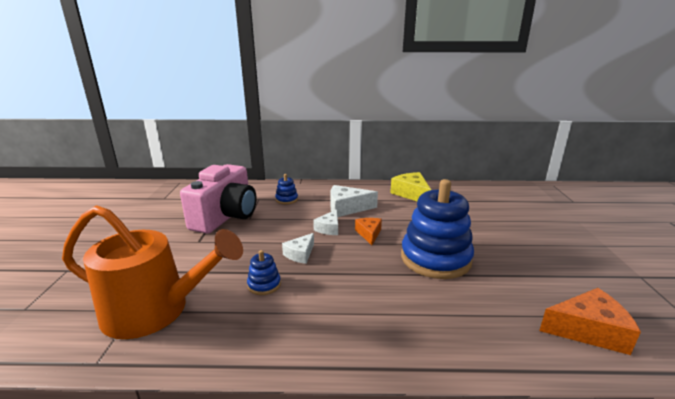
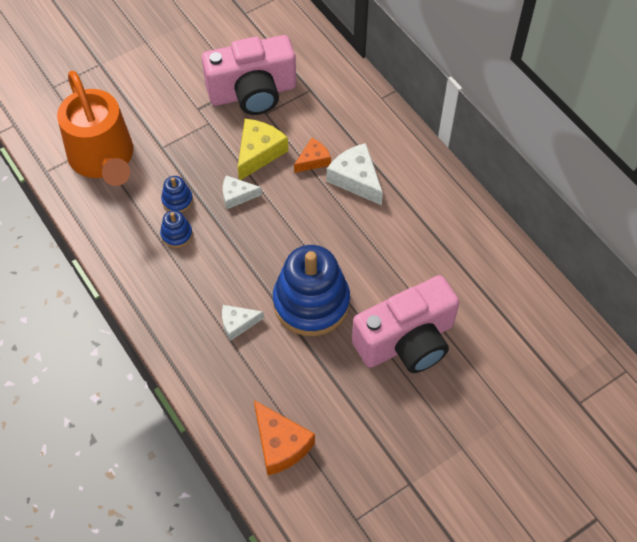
camera: 55 degrees right, 35 degrees up
(286, 199) = (330, 114): blue stacking toy -> blue stacking toy (176, 234)
(329, 228) = (299, 189): white cheese -> white cheese (238, 324)
(369, 234) = (315, 228): orange cheese -> orange cheese (313, 160)
(411, 194) = (448, 221): yellow cheese -> yellow cheese (258, 153)
(498, 234) = (407, 341): none -> pink camera

